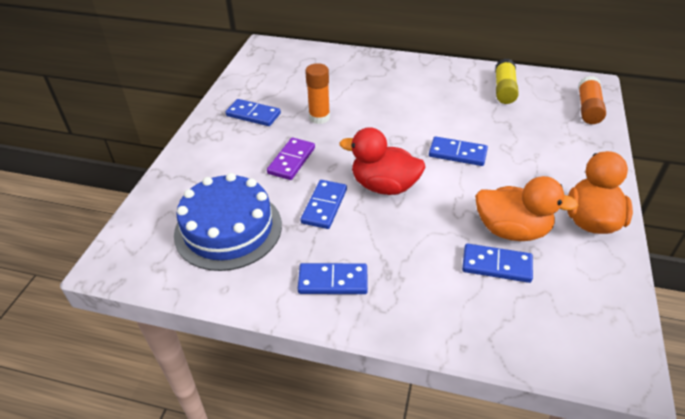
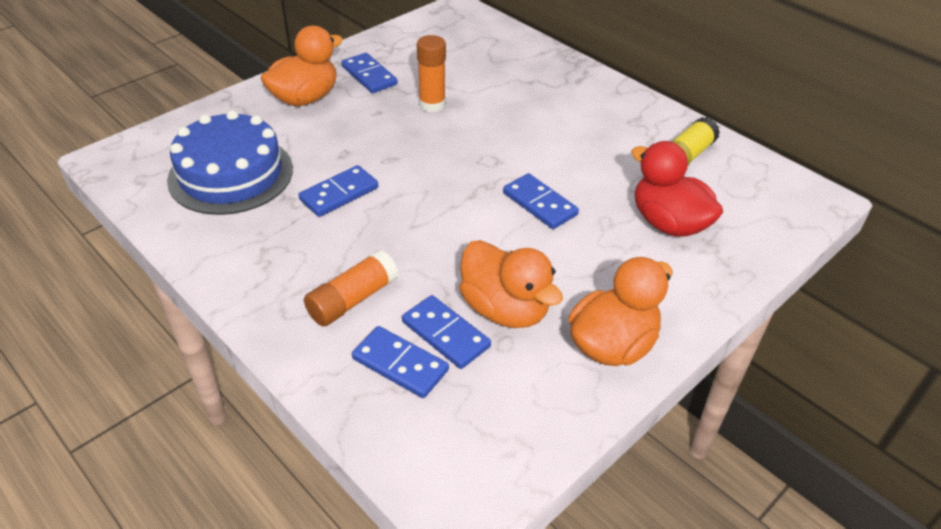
camera: 30 degrees right, 0 degrees up
(223, 149) = (305, 98): none -> orange duck
(291, 161) = (356, 136): purple domino -> none
(333, 281) = (270, 266): blue domino -> blue domino (400, 364)
(384, 186) = (420, 201): red duck -> red duck (668, 223)
(588, 109) = (772, 224): orange glue stick -> orange glue stick (352, 300)

